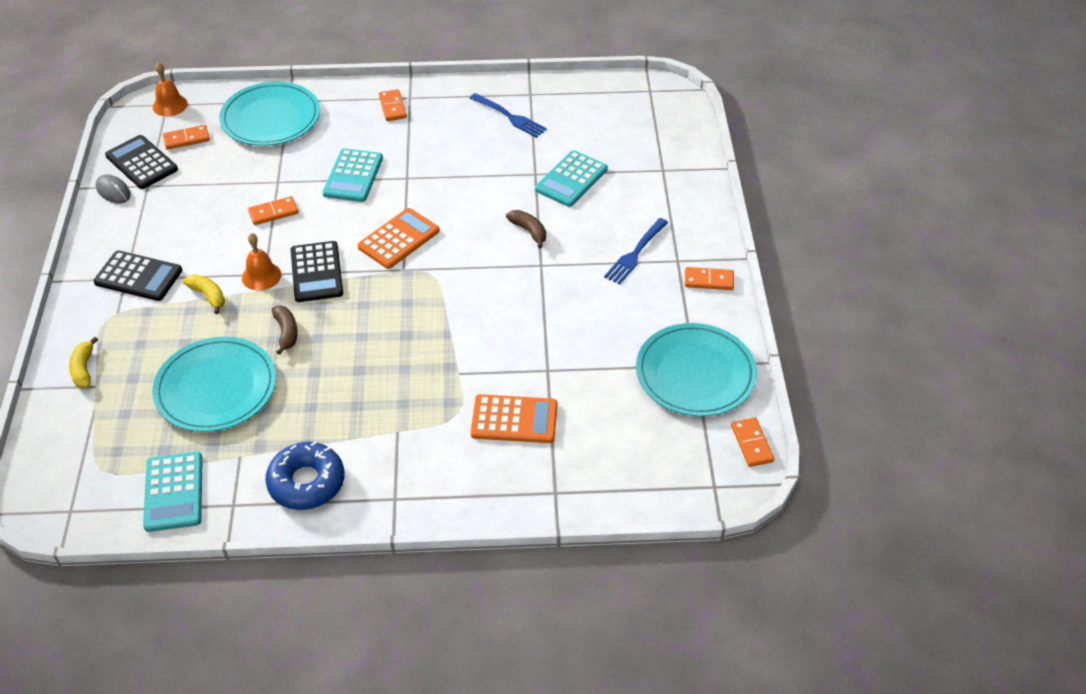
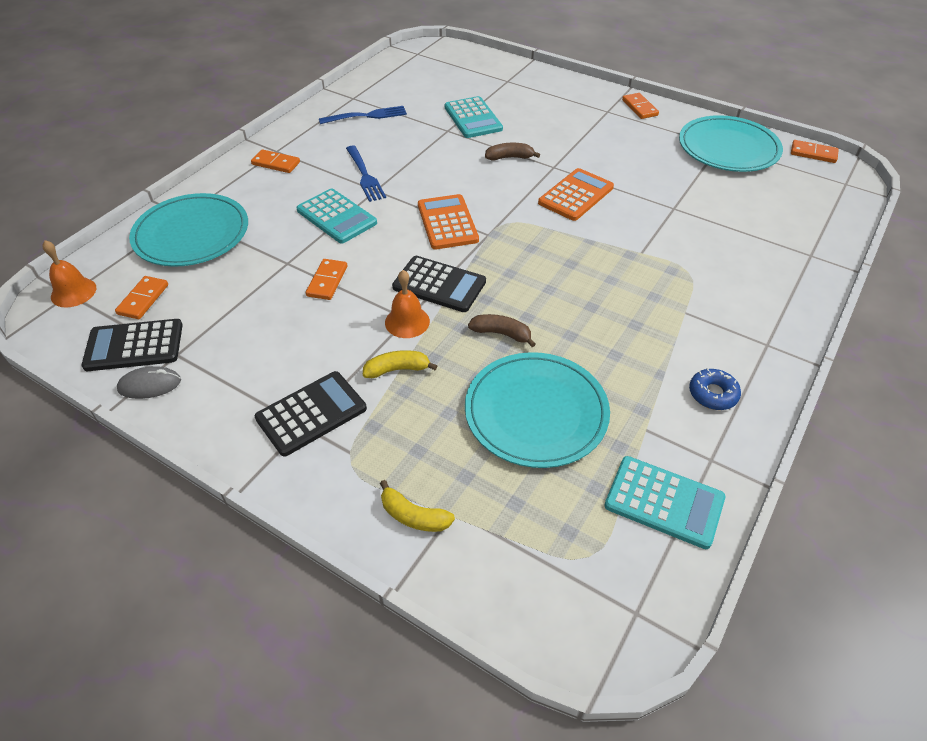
camera: 55 degrees left, 0 degrees up
(306, 482) = (713, 394): blue donut -> blue donut, size x0.59
(514, 420) = (717, 244): orange calculator -> orange calculator (576, 195)
(636, 253) = (582, 123): blue fork -> blue fork (364, 175)
(709, 280) = (639, 108): orange domino -> orange domino turned 60 degrees counterclockwise

